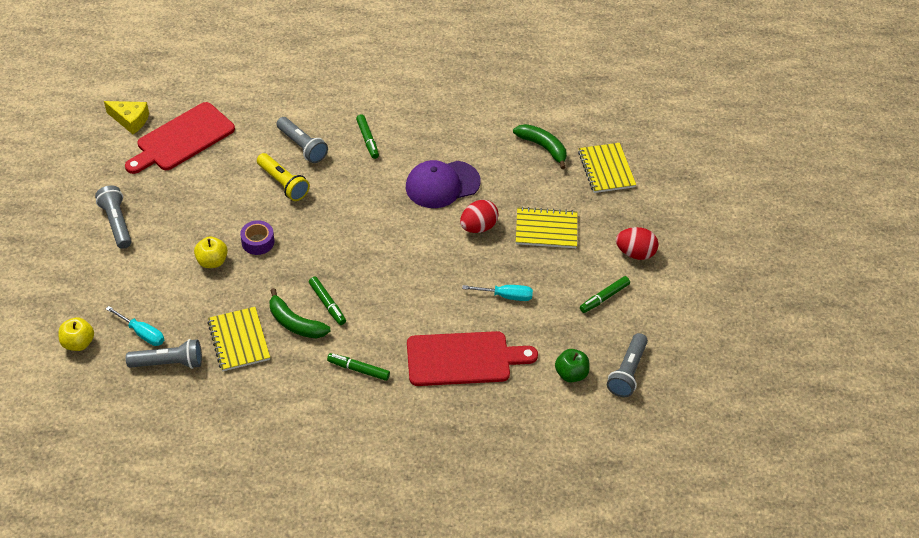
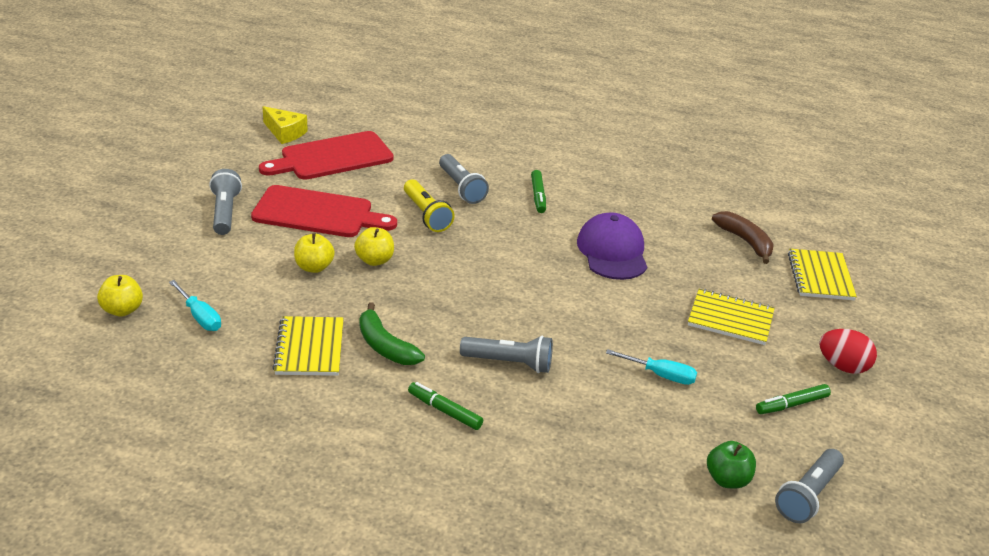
camera: 15 degrees right, 15 degrees down
(168, 363) = (215, 352): grey flashlight -> grey flashlight (509, 363)
(258, 242) = (374, 260): purple tape -> yellow apple
(327, 304) = (432, 335): green marker -> none
(442, 184) = (612, 251): purple cap -> purple cap turned 90 degrees clockwise
(463, 359) = (585, 430): red cutting board -> red cutting board (318, 213)
(478, 227) = (644, 299): red egg -> none
(543, 147) = (745, 241): green banana -> brown banana

